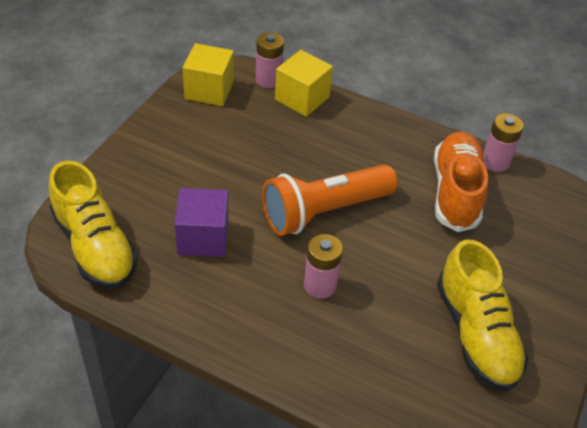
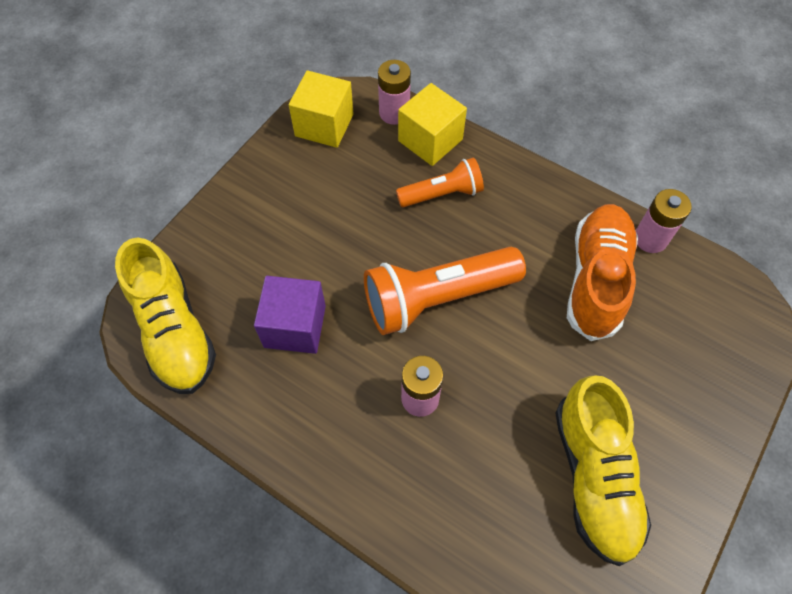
camera: 10 degrees right, 15 degrees up
(317, 136) = (442, 194): none -> orange flashlight

